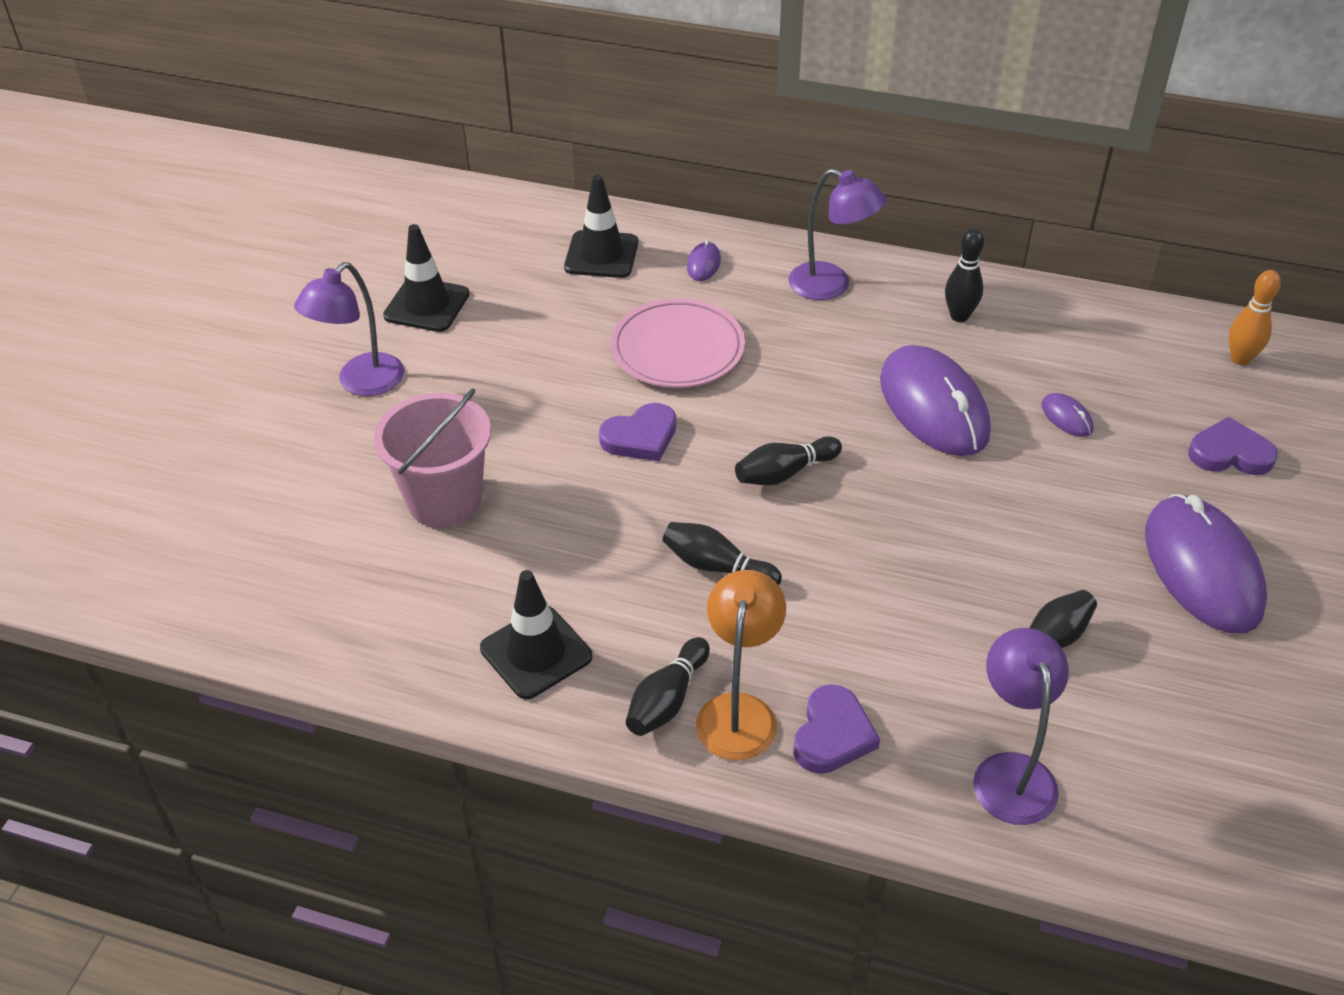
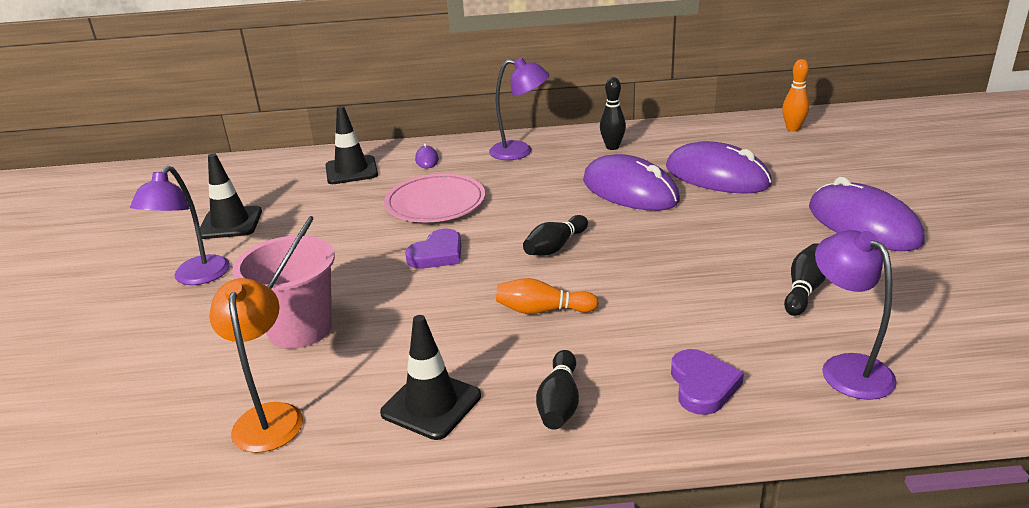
camera: 20 degrees left, 15 degrees down
(717, 567) = (542, 310): black bowling pin -> orange bowling pin
(739, 711) = (621, 393): orange lamp -> orange lamp (269, 416)
(1066, 417) = (717, 176): purple mouse -> purple mouse, size x2.44
(1230, 453) = (826, 169): purple heart -> none

